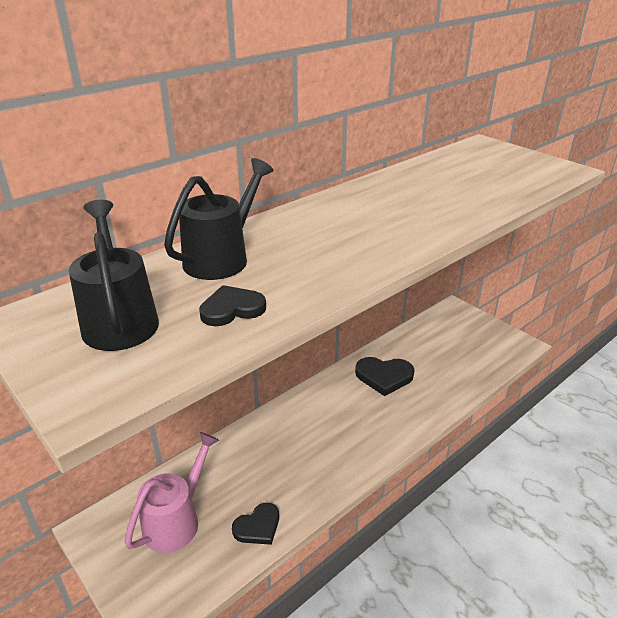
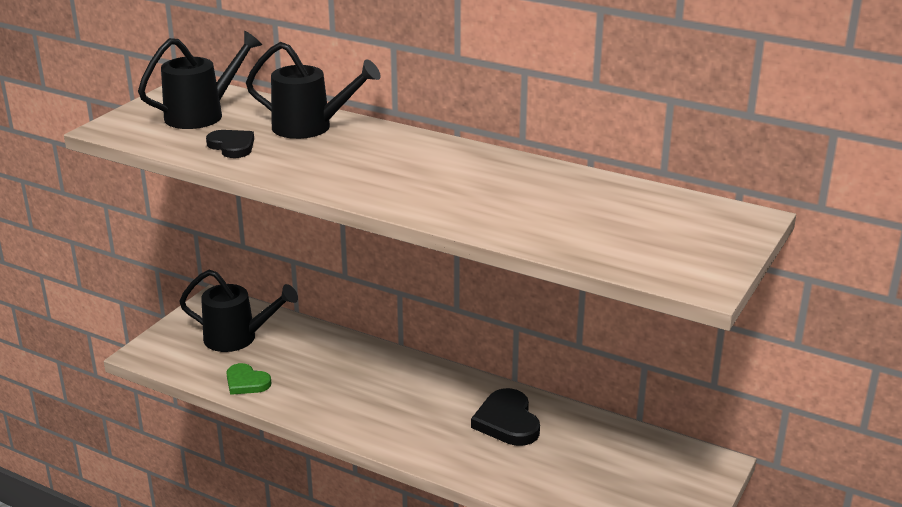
camera: 70 degrees right, 5 degrees down
(177, 519) = (238, 338): pink watering can -> black watering can
(258, 526) = (246, 382): black heart -> green heart

